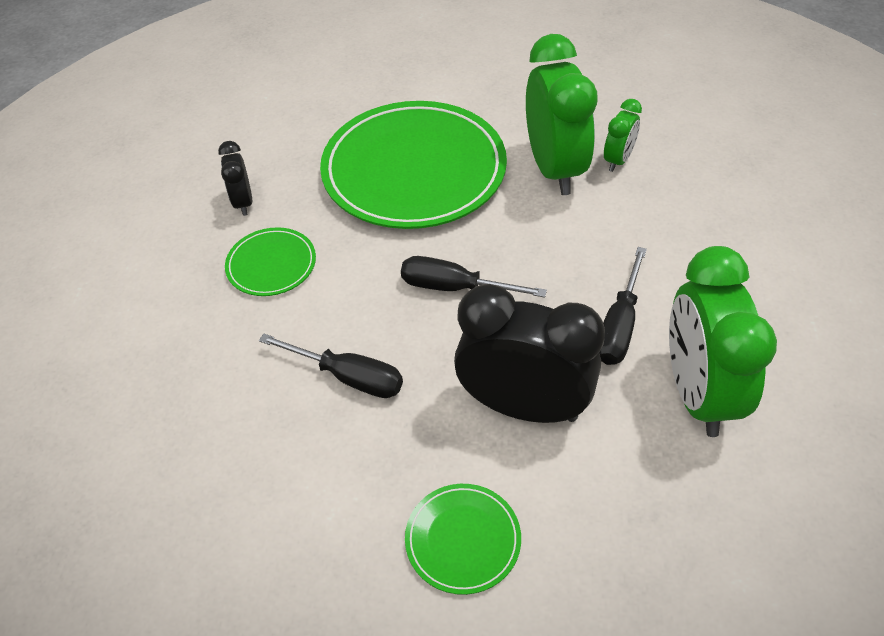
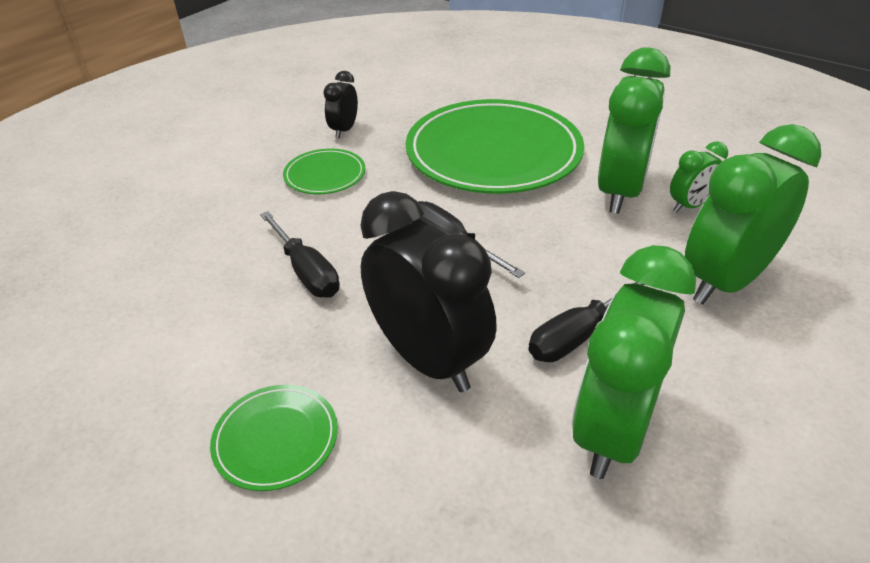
camera: 30 degrees right, 10 degrees down
(689, 224) = (724, 281): none -> green clock

